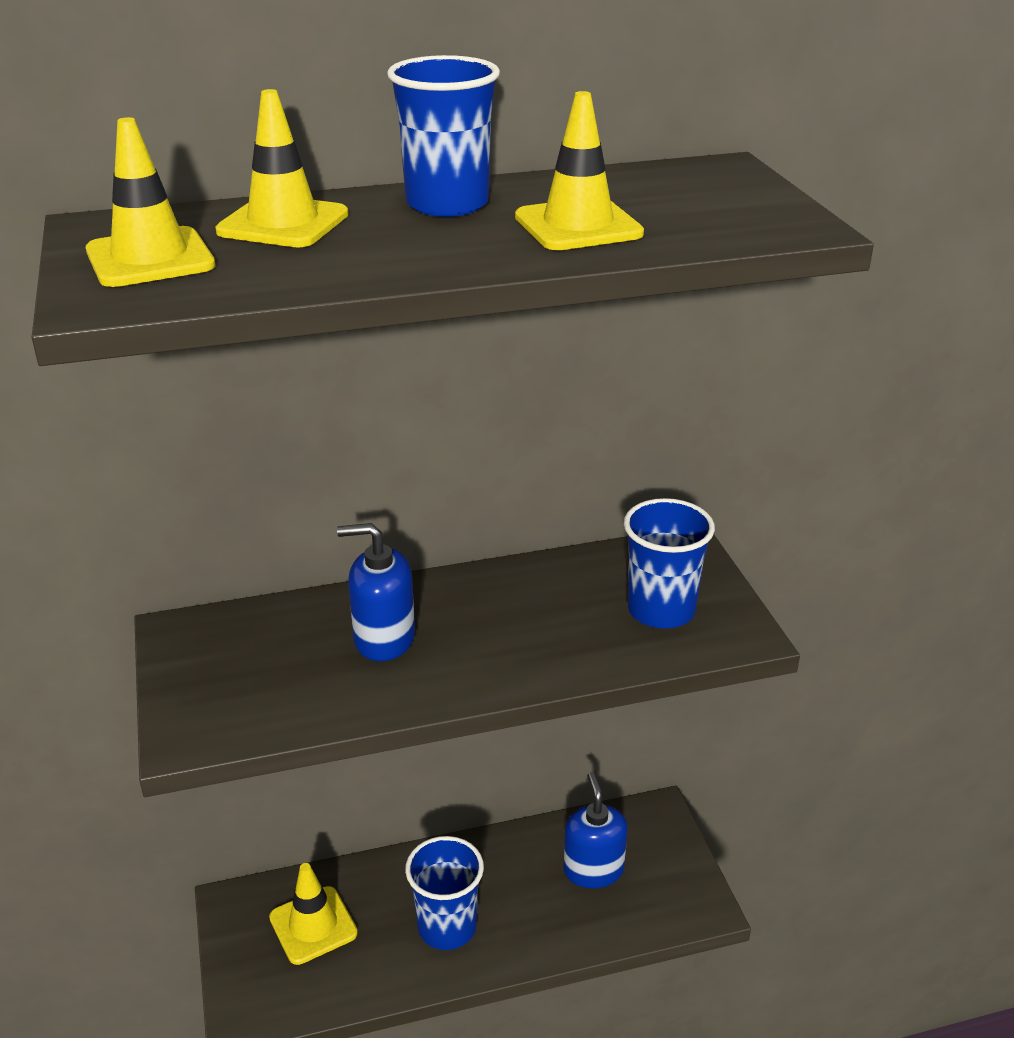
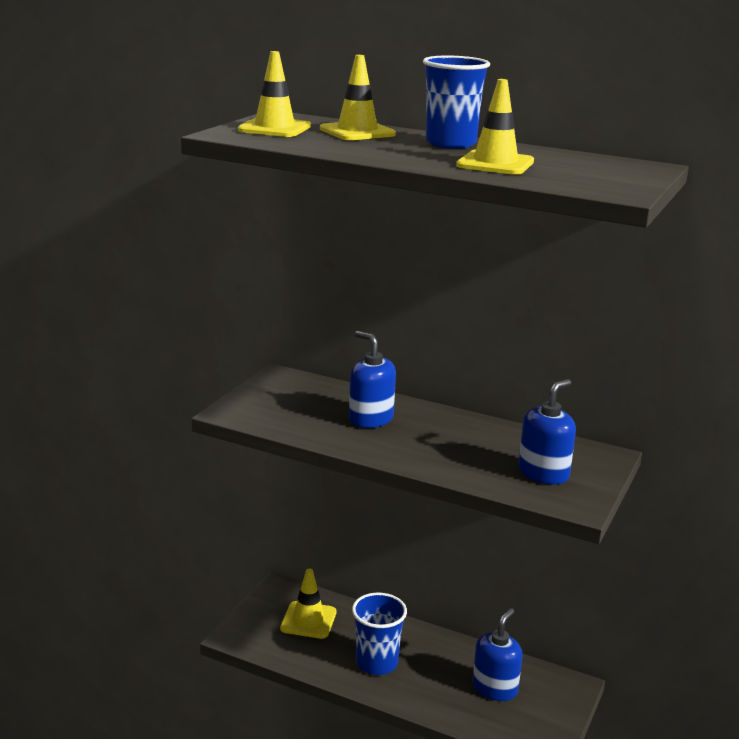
camera: 40 degrees right, 10 degrees down
(661, 610) = (543, 473): blue cup -> blue soap dispenser

